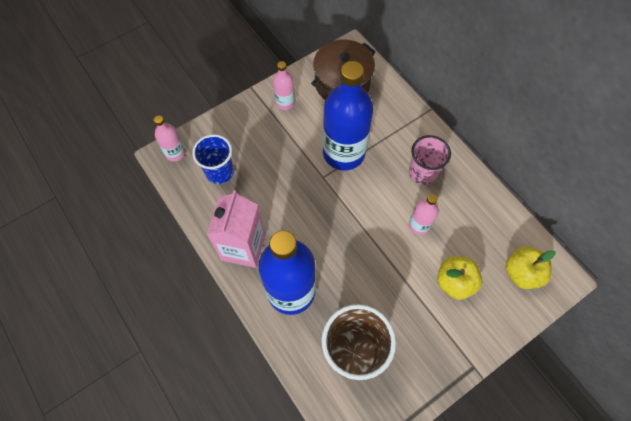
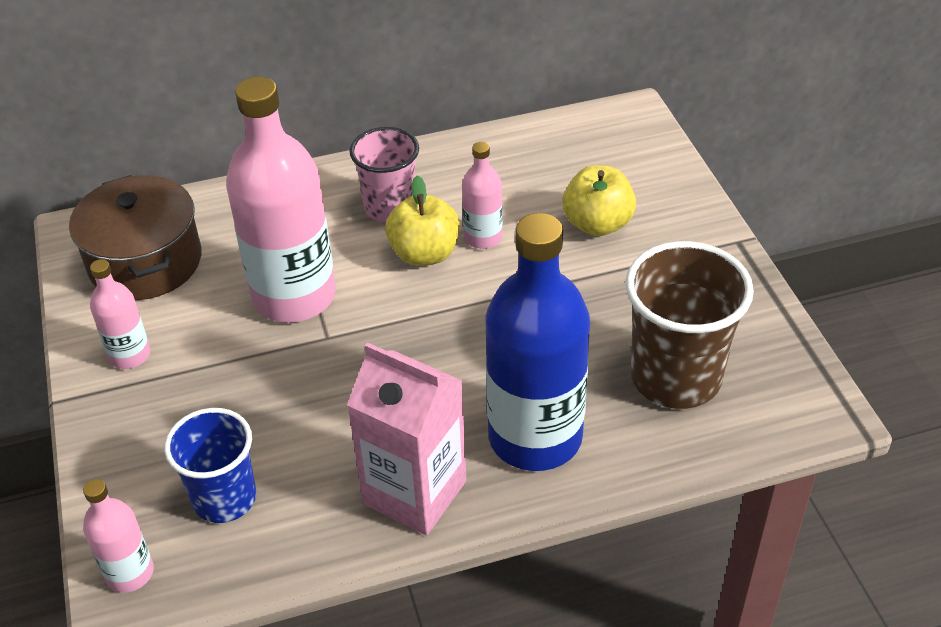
camera: 70 degrees left, 20 degrees down
(343, 153) = (294, 296): blue bottle -> pink bottle
(521, 273) = (610, 151): yellow apple -> yellow apple (424, 254)

